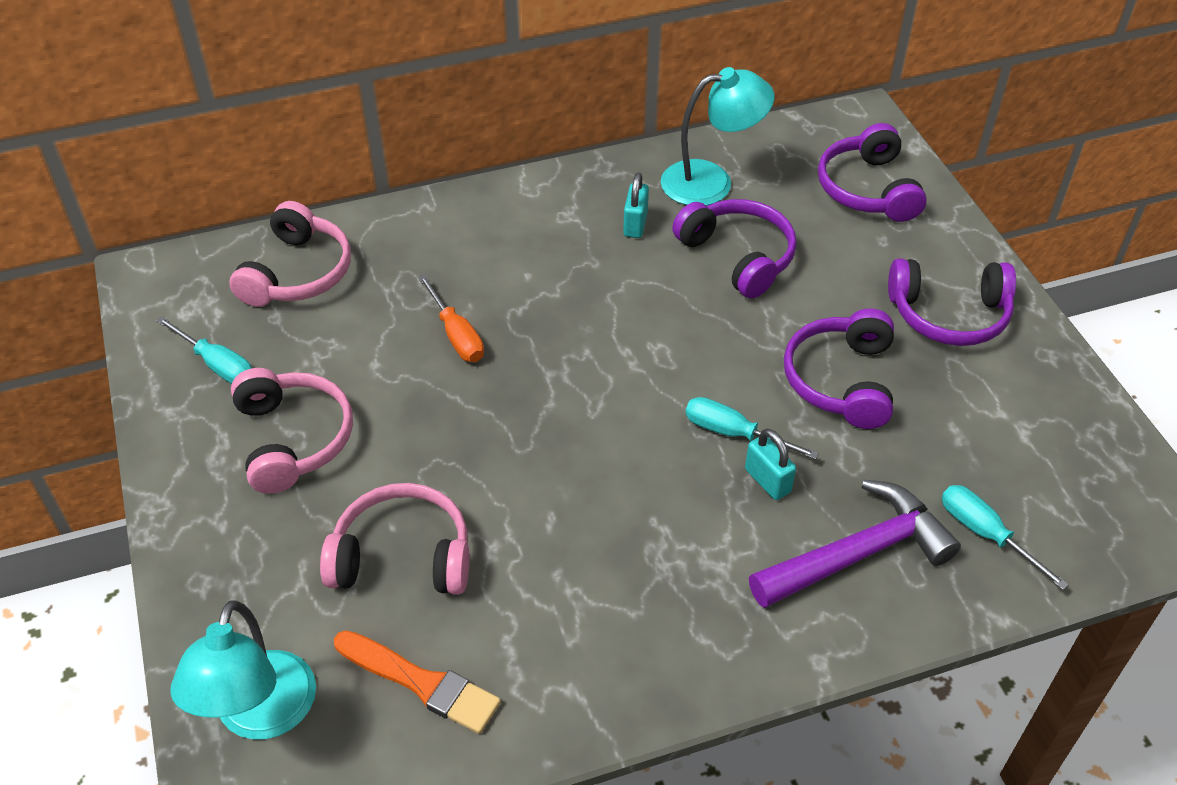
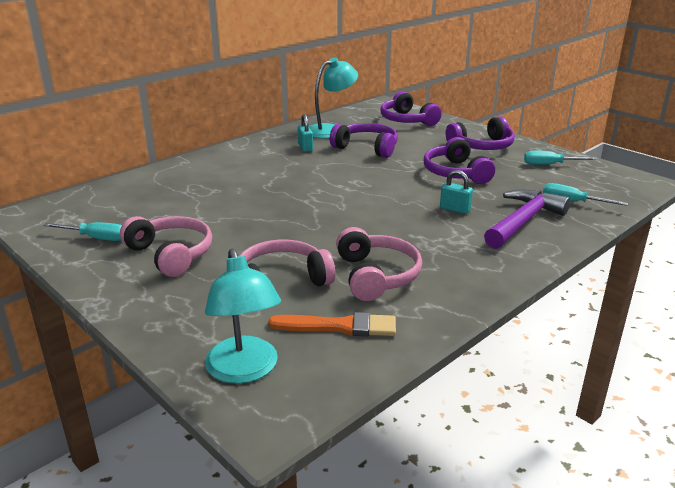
camera: 25 degrees left, 20 degrees down
(297, 273) = (123, 196): pink headphones -> pink headphones (376, 275)
(456, 335) = (240, 198): orange screwdriver -> none
(733, 433) = (422, 199): turquoise screwdriver -> turquoise screwdriver (550, 165)

